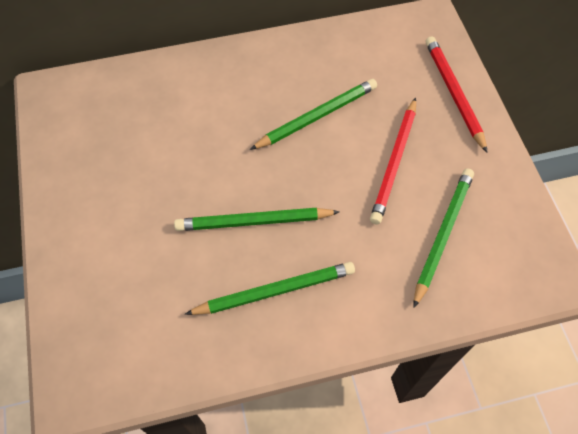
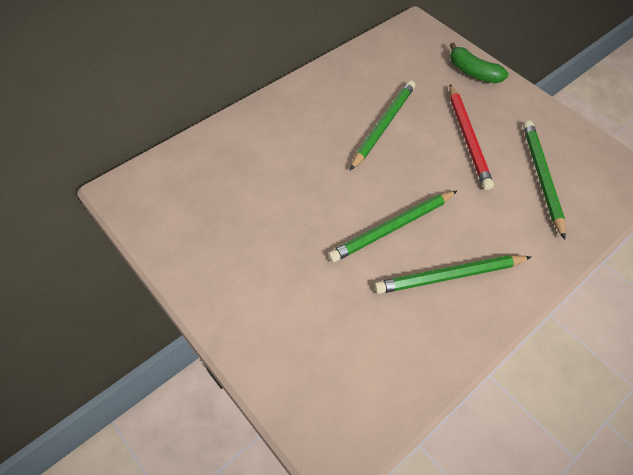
camera: 30 degrees left, 5 degrees down
(274, 291) = (449, 276): green pencil -> green pencil turned 150 degrees counterclockwise
(454, 93) = (473, 72): red pencil -> green banana

